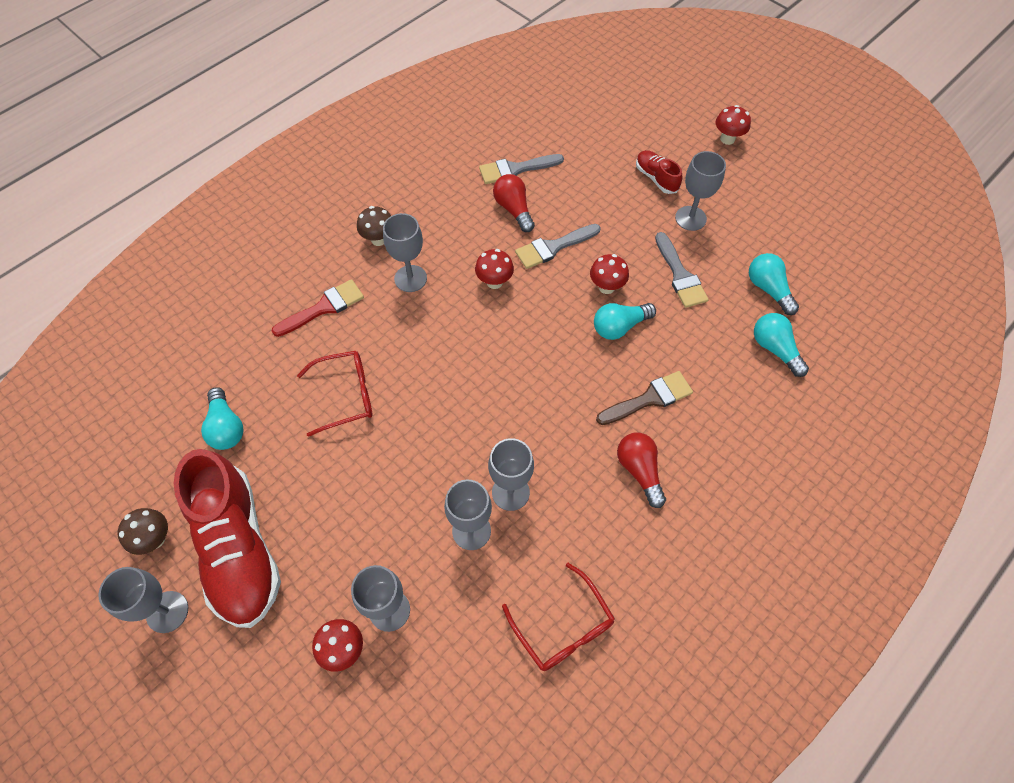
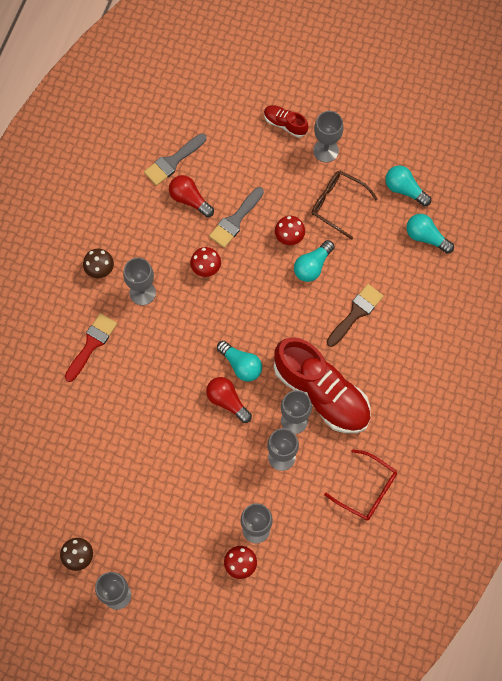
camera: 25 degrees left, 10 degrees up
(226, 427) = (77, 463): turquoise light bulb -> turquoise light bulb (241, 365)
(238, 549) = (138, 537): red shoe -> red shoe (321, 393)
(346, 395) = (147, 403): red glasses -> none
(639, 471) = (371, 368): red light bulb -> red light bulb (227, 401)
(680, 275) = (337, 204): grey brush -> brown glasses
(727, 139) = (325, 62): red mushroom -> none

